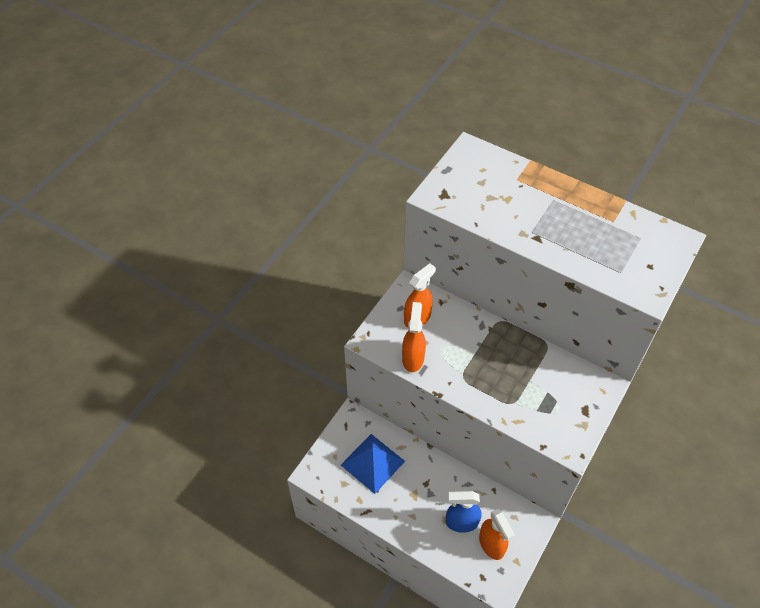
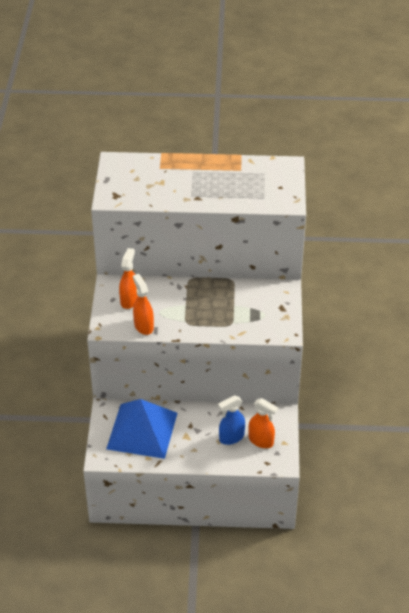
camera: 30 degrees left, 10 degrees down
(373, 463) = (142, 430): blue pyramid -> blue pyramid, size x1.51

